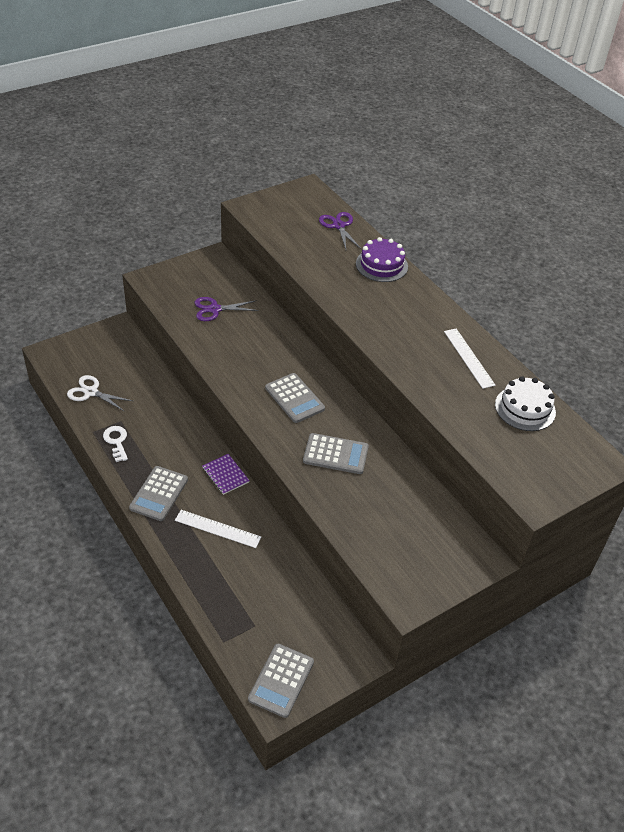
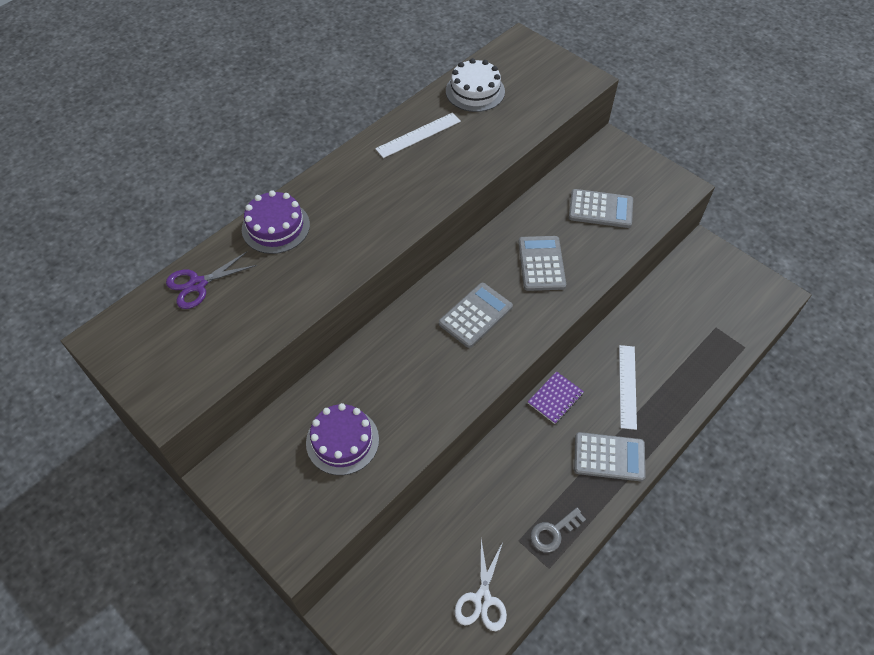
camera: 100 degrees left, 10 degrees up
(116, 441) = (553, 532): white key -> grey key
(215, 309) = (342, 441): purple scissors -> purple cake
(281, 680) = (755, 296): grey calculator -> grey calculator (600, 209)

